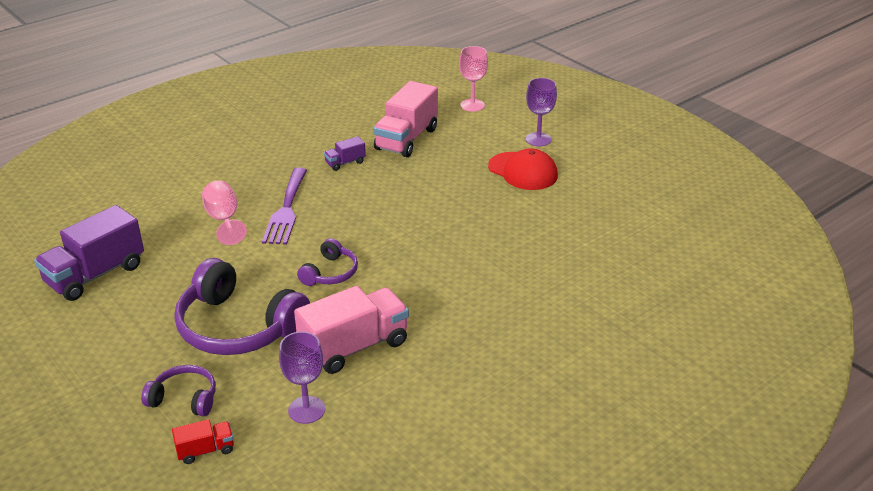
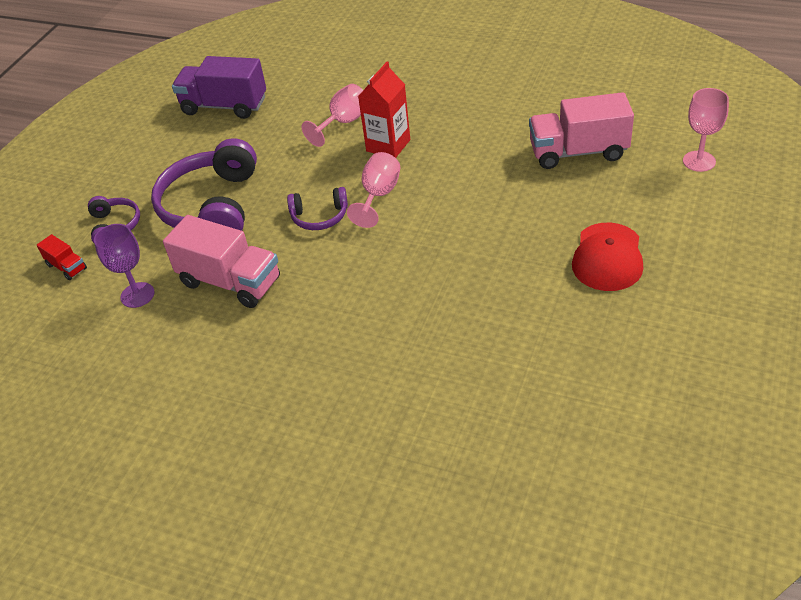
camera: 65 degrees right, 10 degrees up
(286, 210) = (388, 145): purple fork -> red carton
(342, 236) = (379, 196): none -> pink goblet
(345, 163) = (495, 138): purple truck -> none
(538, 139) = (687, 239): purple goblet -> none

